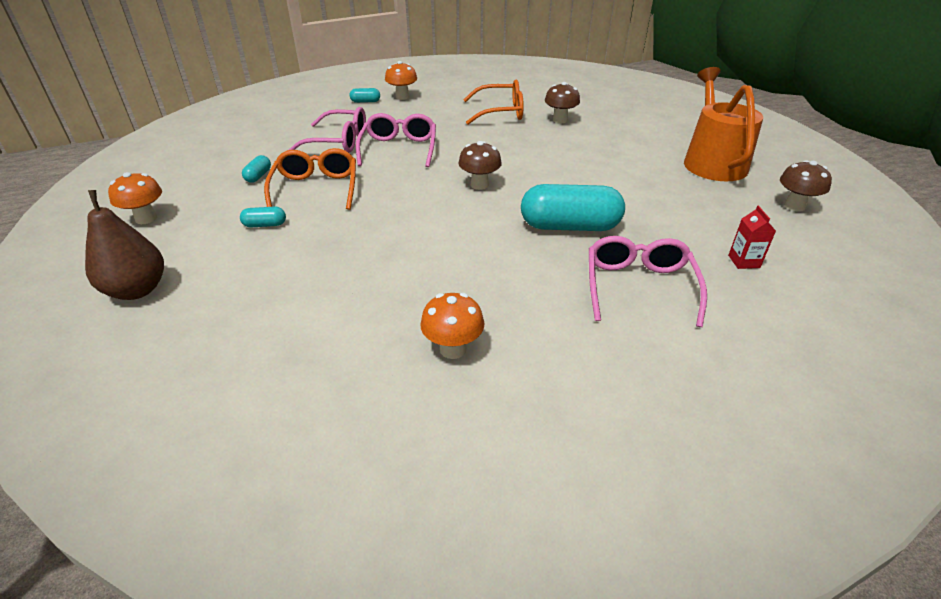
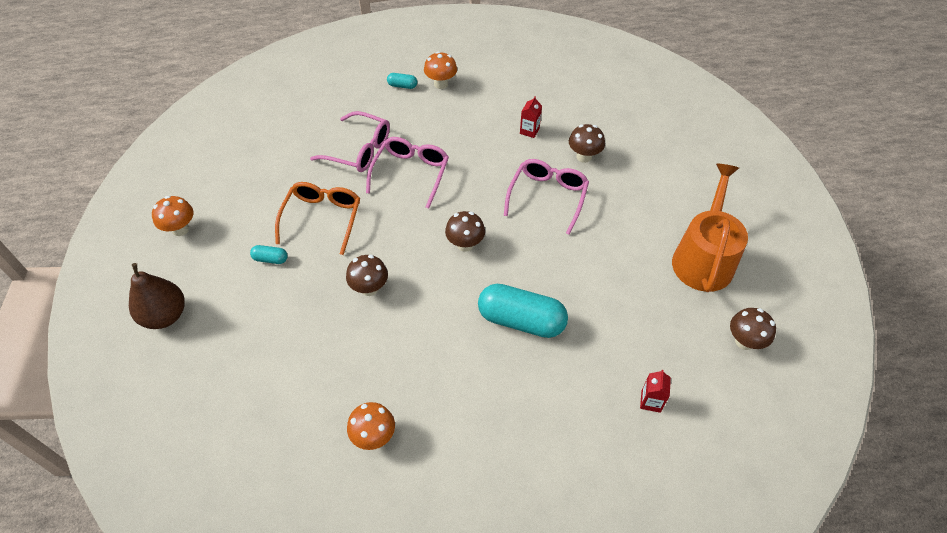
camera: 15 degrees right, 15 degrees up
(258, 176) = (278, 189): turquoise capsule -> none
(391, 229) = (369, 288): none -> brown mushroom
(500, 112) = (529, 131): orange glasses -> red carton
(639, 287) = (544, 408): pink glasses -> pink glasses (547, 197)

